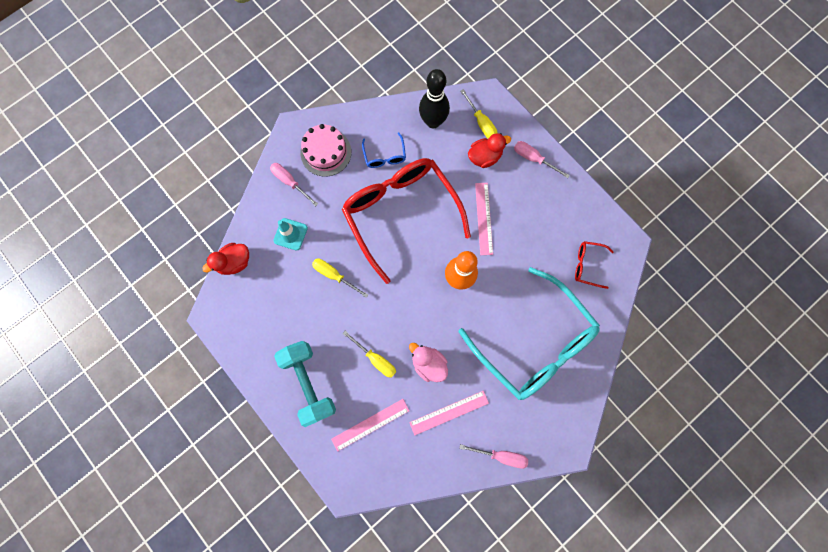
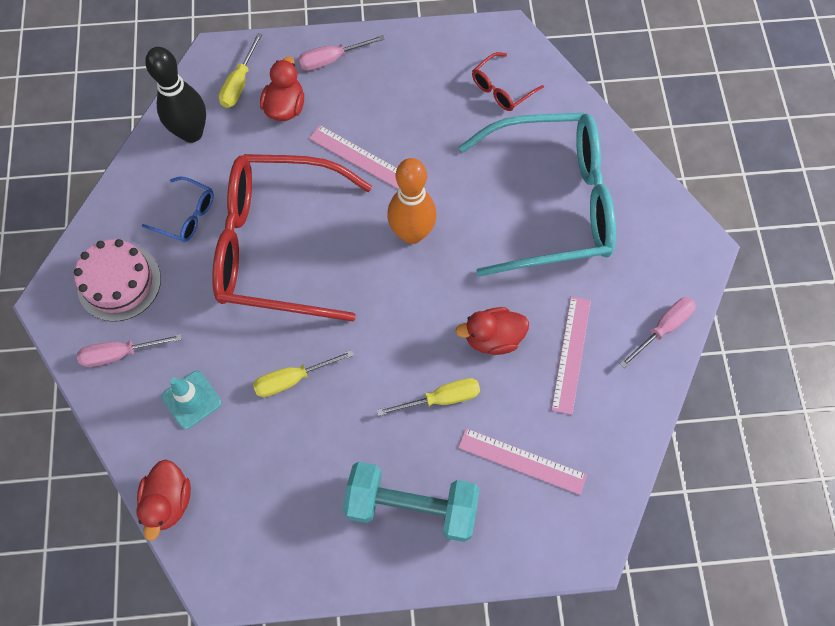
camera: 55 degrees left, 10 degrees down
(370, 424) = (522, 461): pink ruler -> pink ruler turned 75 degrees counterclockwise
(428, 363) = (493, 338): pink duck -> red duck
(481, 122) = (239, 83): yellow screwdriver -> yellow screwdriver turned 105 degrees clockwise

